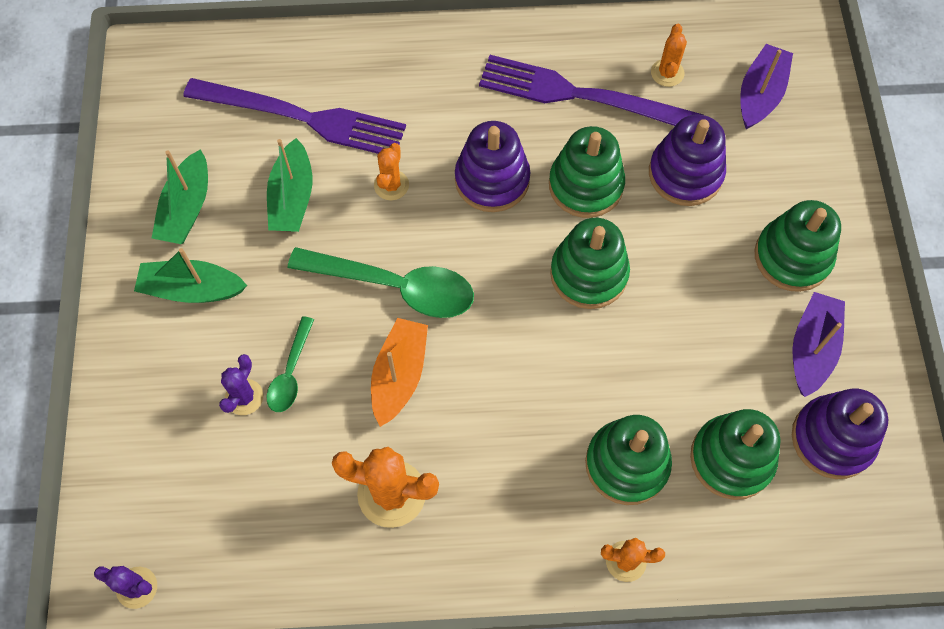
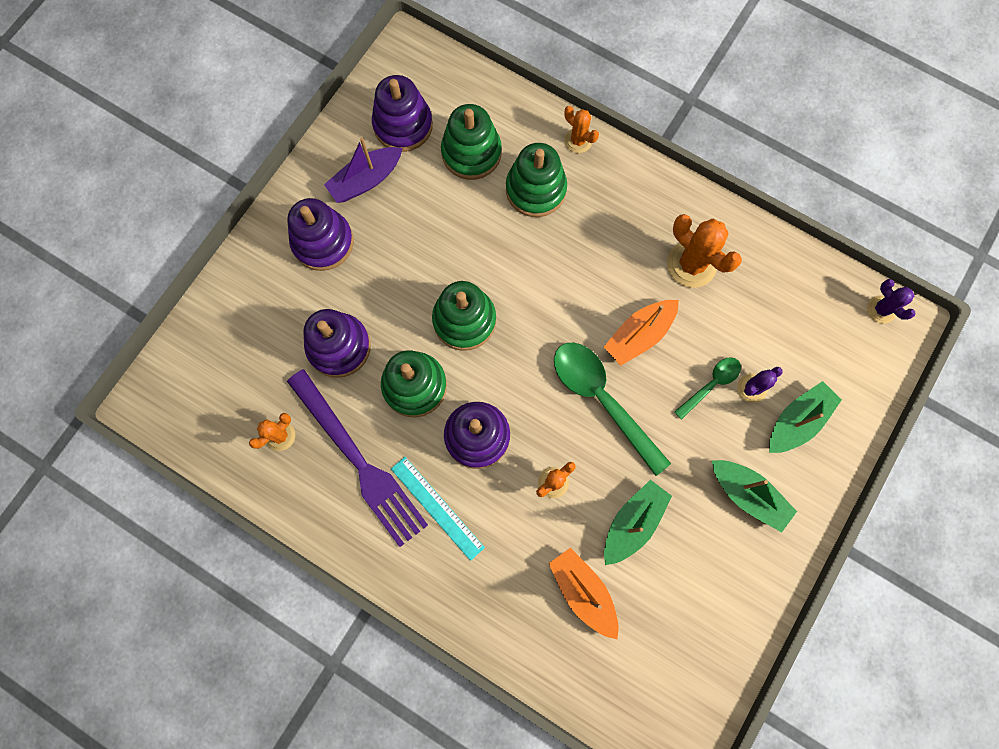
camera: 145 degrees left, 10 degrees up
(187, 208) = (718, 569): green boat -> green boat (796, 421)
(302, 118) = (583, 592): purple fork -> orange boat
(481, 103) = (437, 507): none -> turquoise ruler
(760, 94) = (231, 370): purple boat -> none
(792, 257) = (323, 242): green stacking toy -> purple stacking toy

